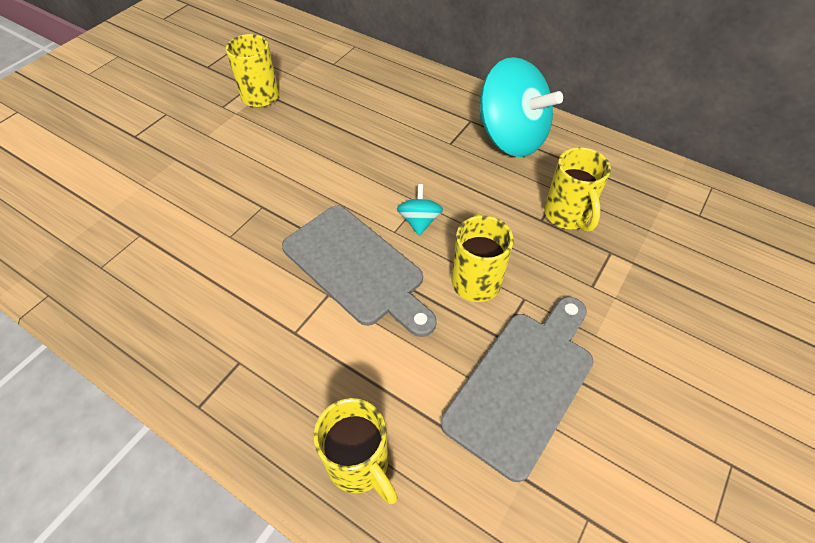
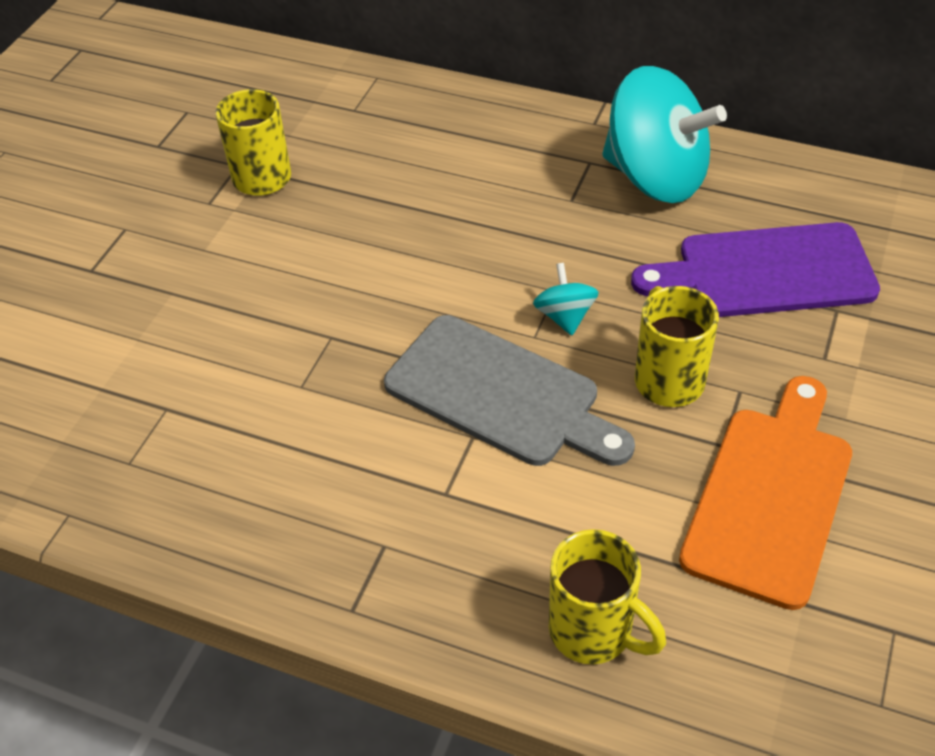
camera: 10 degrees left, 5 degrees down
(523, 384) = (770, 495): grey cutting board -> orange cutting board
(567, 216) = (765, 272): yellow mug -> purple cutting board

